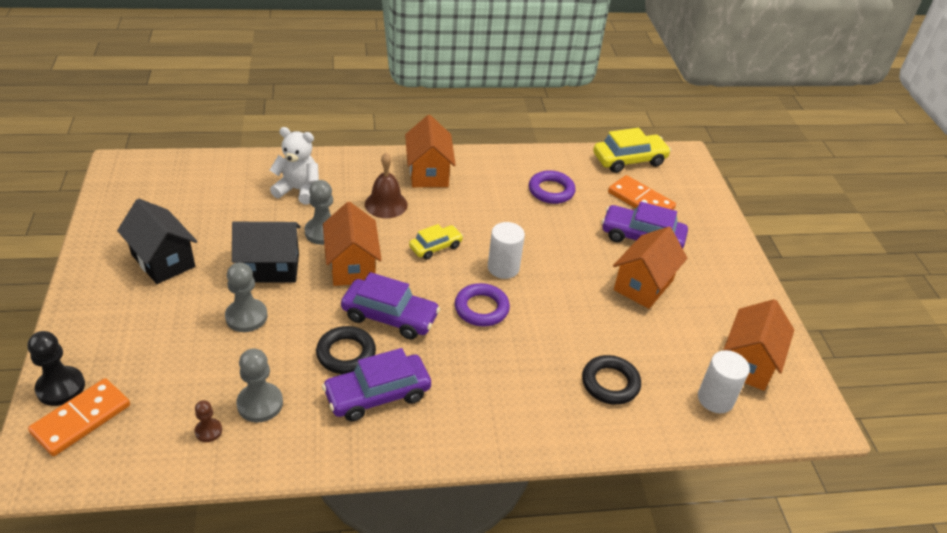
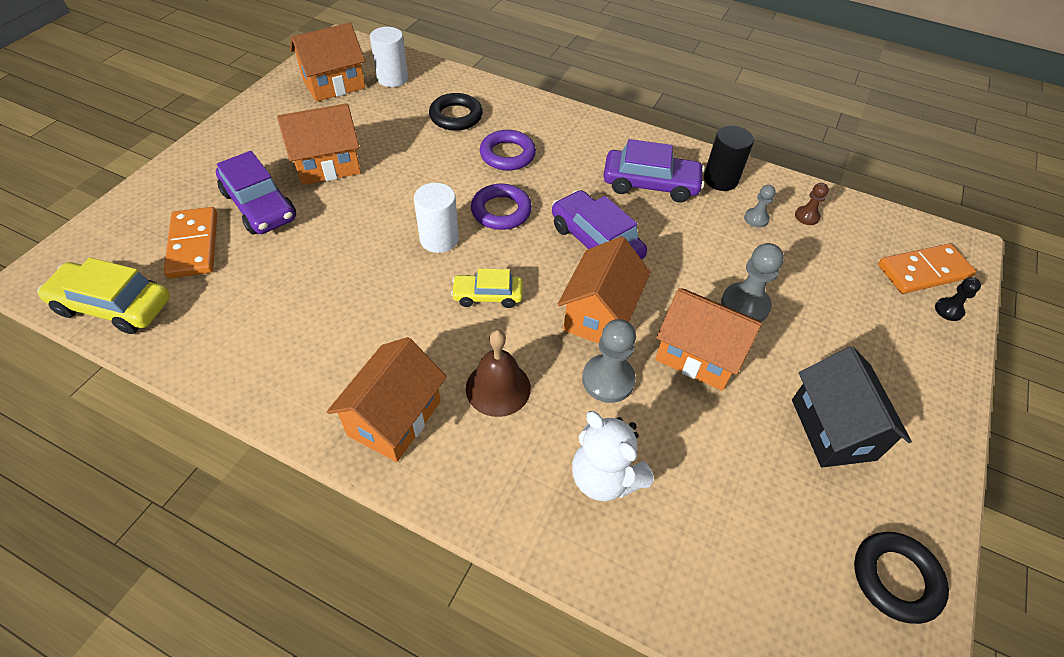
camera: 145 degrees left, 10 degrees up
(60, 387) = (948, 310): black pawn -> black pawn, size x0.57
(260, 404) = (756, 219): grey pawn -> grey pawn, size x0.57
(270, 268) = (698, 355): black house -> orange house
(311, 435) = (720, 179): none -> black cylinder
(346, 354) = (659, 226): black ring -> black ring (895, 578)
(551, 191) = (273, 307): purple ring -> purple ring (507, 155)

